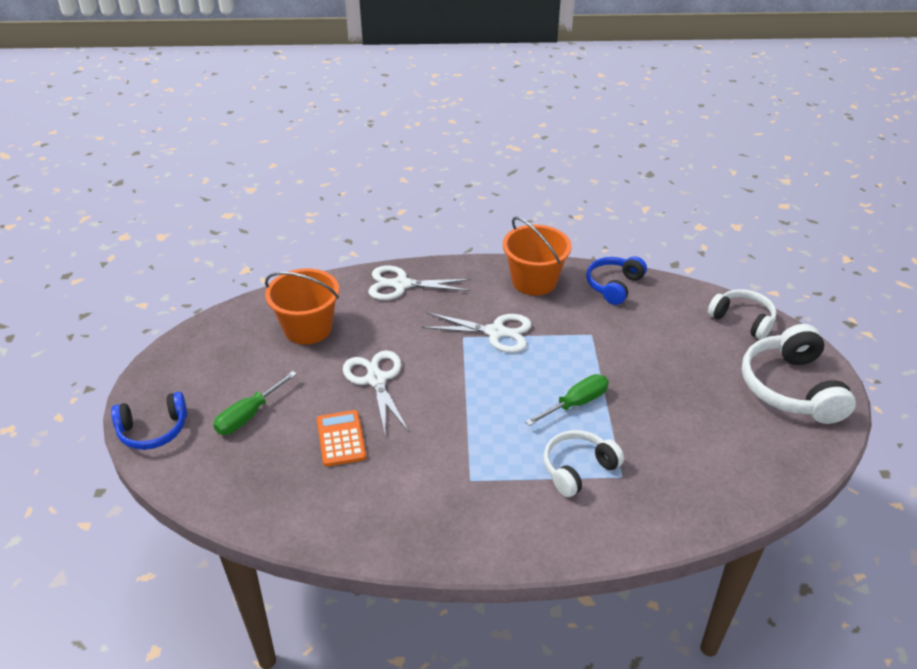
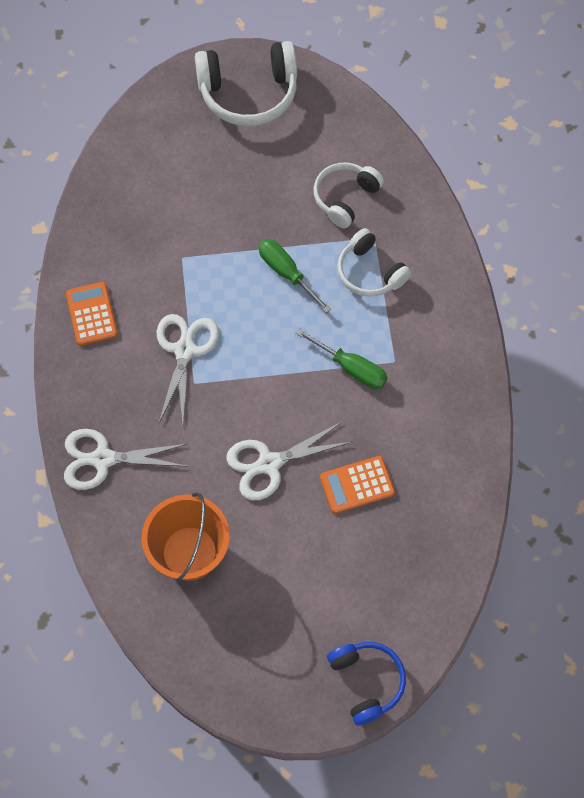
camera: 95 degrees left, 25 degrees up
(249, 415) = (334, 585): green screwdriver -> green screwdriver (351, 368)
(401, 285) = (103, 459): white scissors -> white scissors turned 90 degrees clockwise
(534, 281) = (91, 314): orange bucket -> orange calculator
(613, 285) = (97, 233): blue headphones -> none
(742, 320) = (151, 119): white headphones -> white headphones (345, 198)

